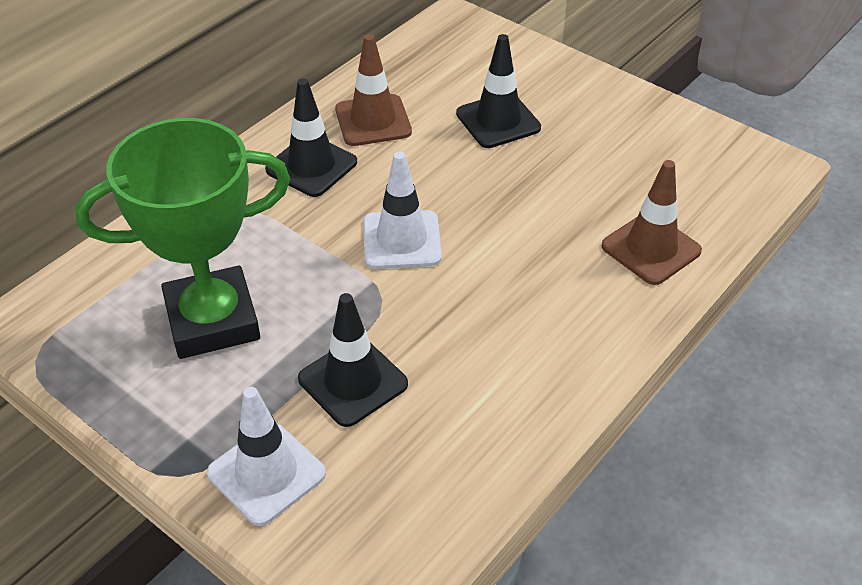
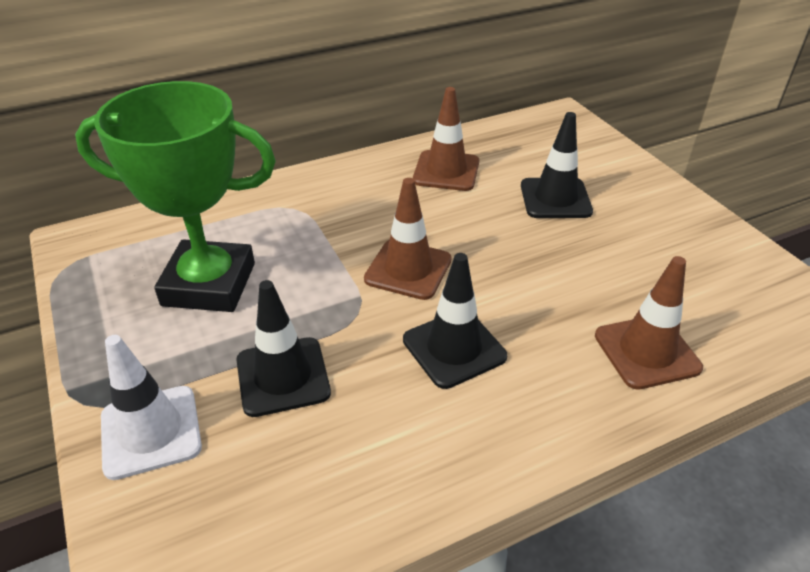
camera: 25 degrees right, 5 degrees down
(311, 166) = (373, 191): black traffic cone -> black traffic cone (454, 348)
(401, 240) = (408, 269): white traffic cone -> brown traffic cone

